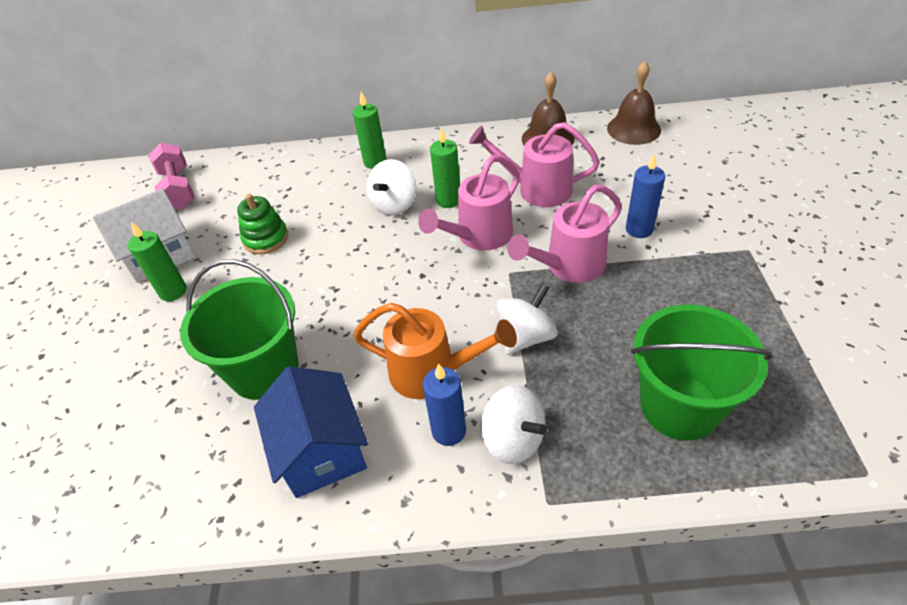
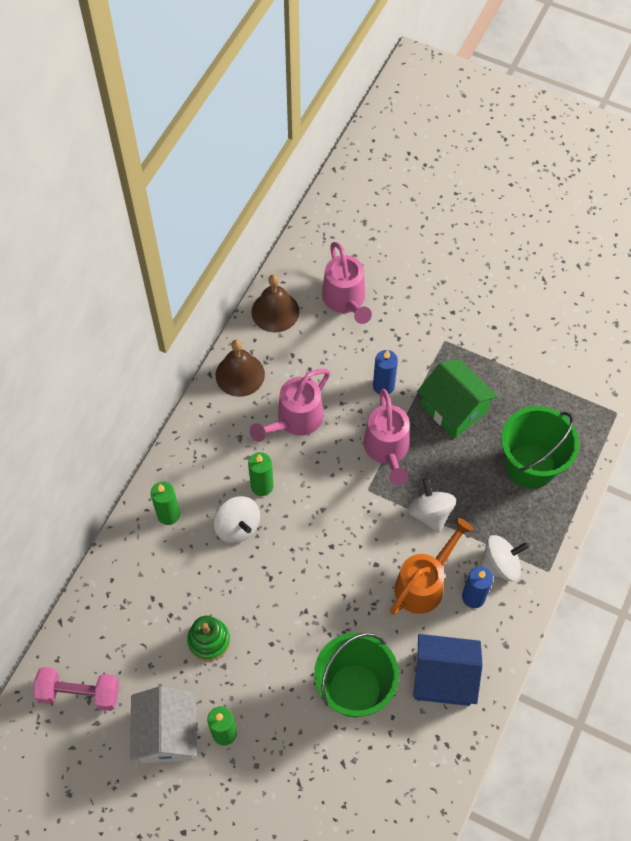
camera: 65 degrees left, 15 degrees up
(478, 236) = (318, 488): pink watering can -> pink watering can (345, 301)
(676, 296) = (454, 408): none -> green house

